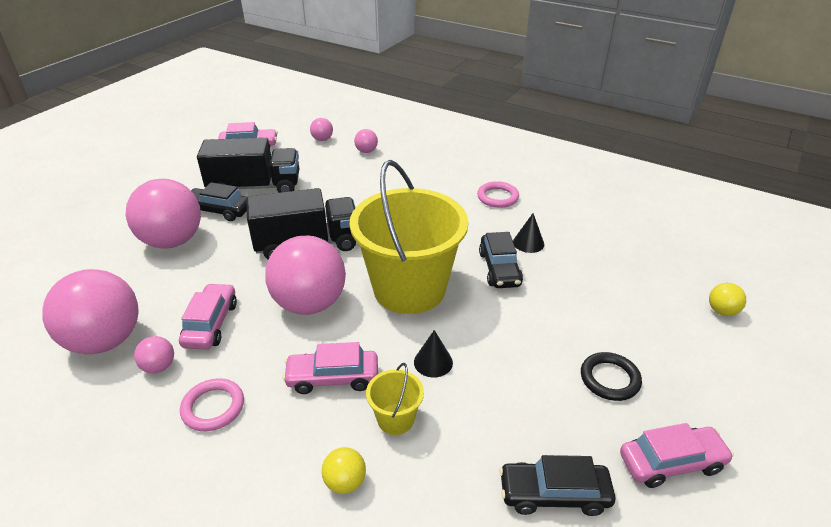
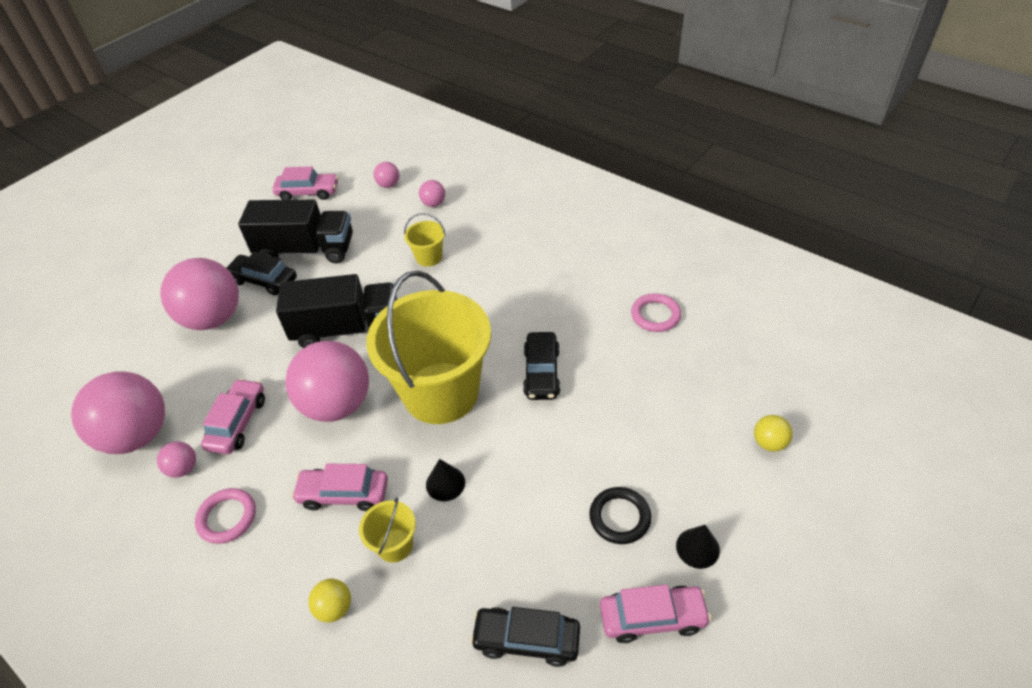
camera: 10 degrees right, 10 degrees up
(371, 188) = (429, 257): none -> yellow bucket
(497, 197) = (564, 275): pink ring -> pink ring (655, 315)
(528, 243) = (582, 340): black cone -> black cone (697, 548)

